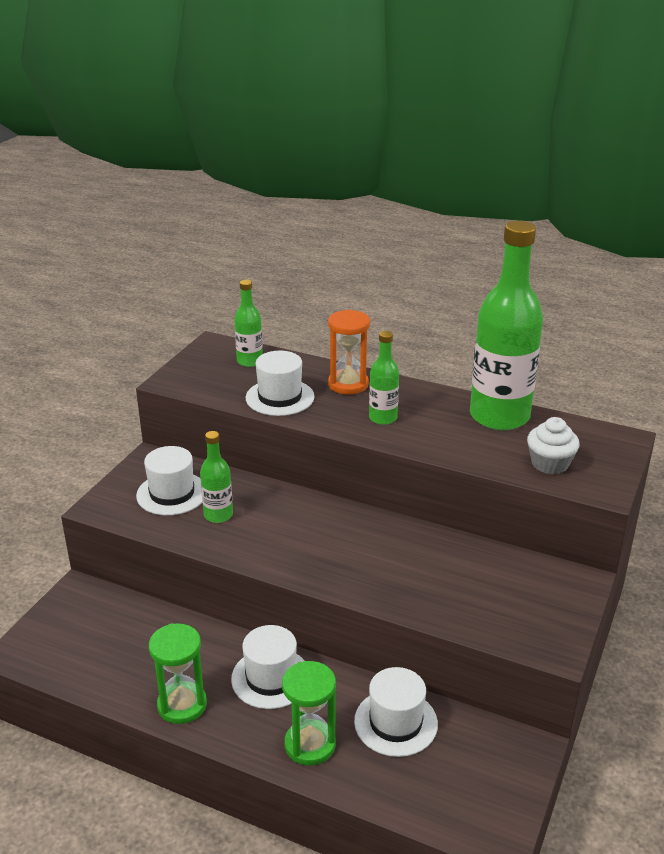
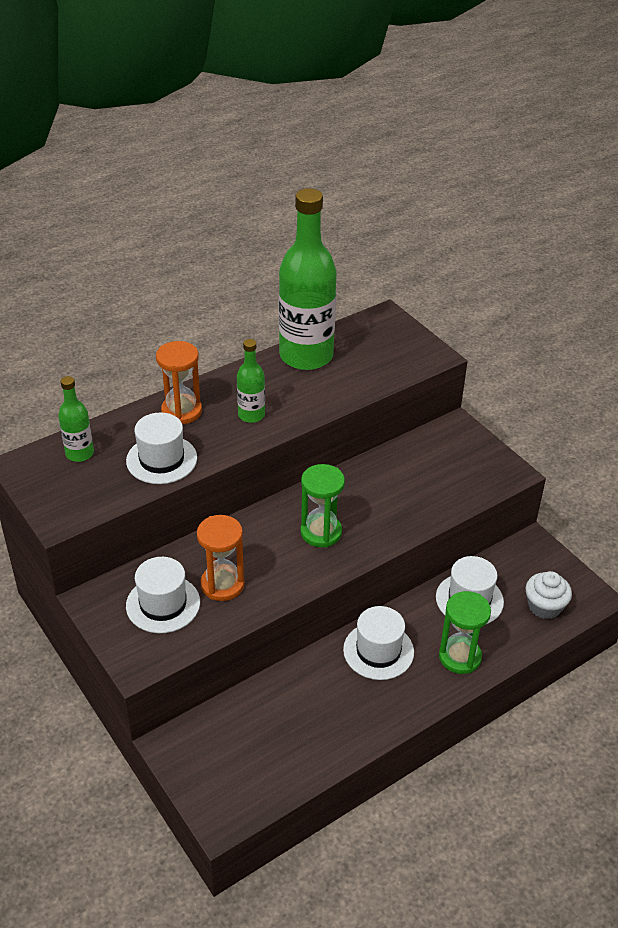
camera: 60 degrees left, 10 degrees up
(182, 705) = (369, 719): green hourglass -> green hourglass (321, 532)
(218, 515) = (222, 584): green bottle -> orange hourglass
(549, 463) = (385, 363): white cupcake -> white cupcake (544, 606)

